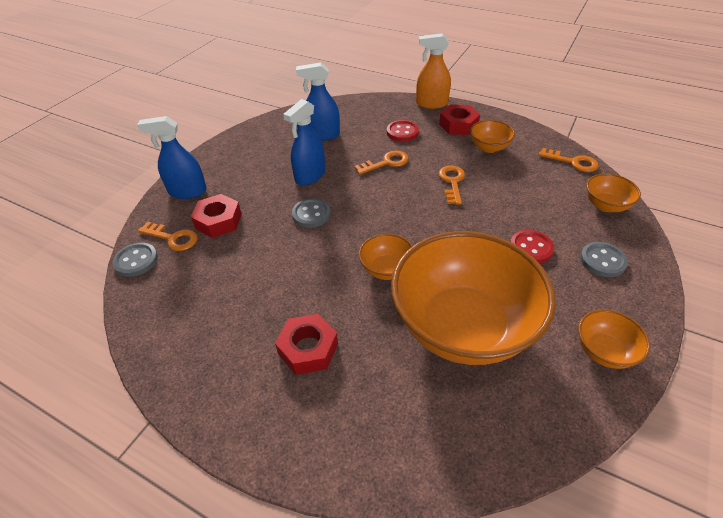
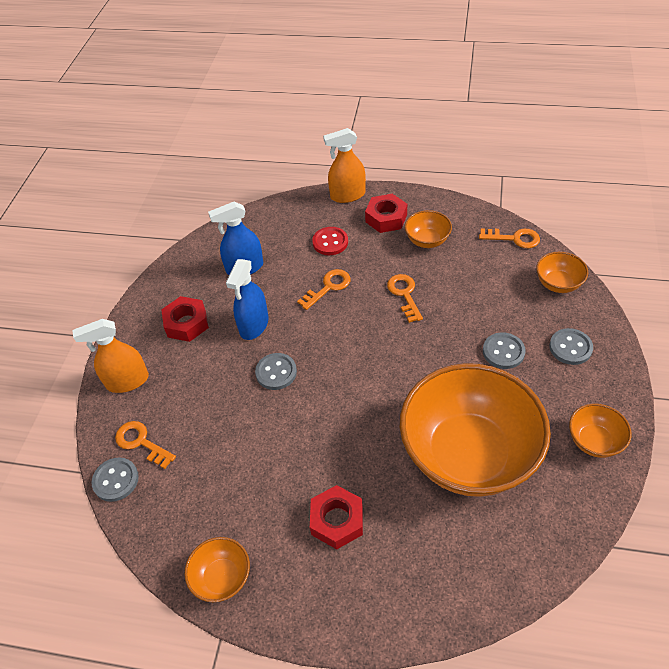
camera: 15 degrees left, 5 degrees up
(173, 238) = (141, 442): orange key -> orange key turned 150 degrees counterclockwise
(187, 191) = (127, 381): blue spray bottle -> orange spray bottle
(218, 221) = (181, 408): red nut -> red nut (186, 323)
(386, 269) = (377, 415): orange bowl -> orange bowl (222, 577)
(531, 248) = (503, 352): red button -> grey button

